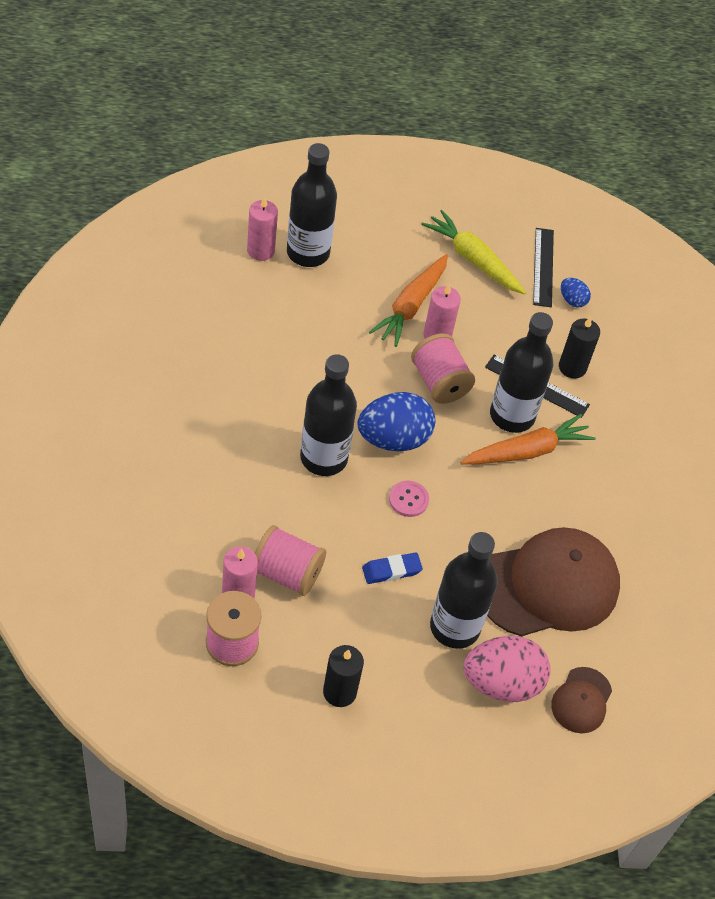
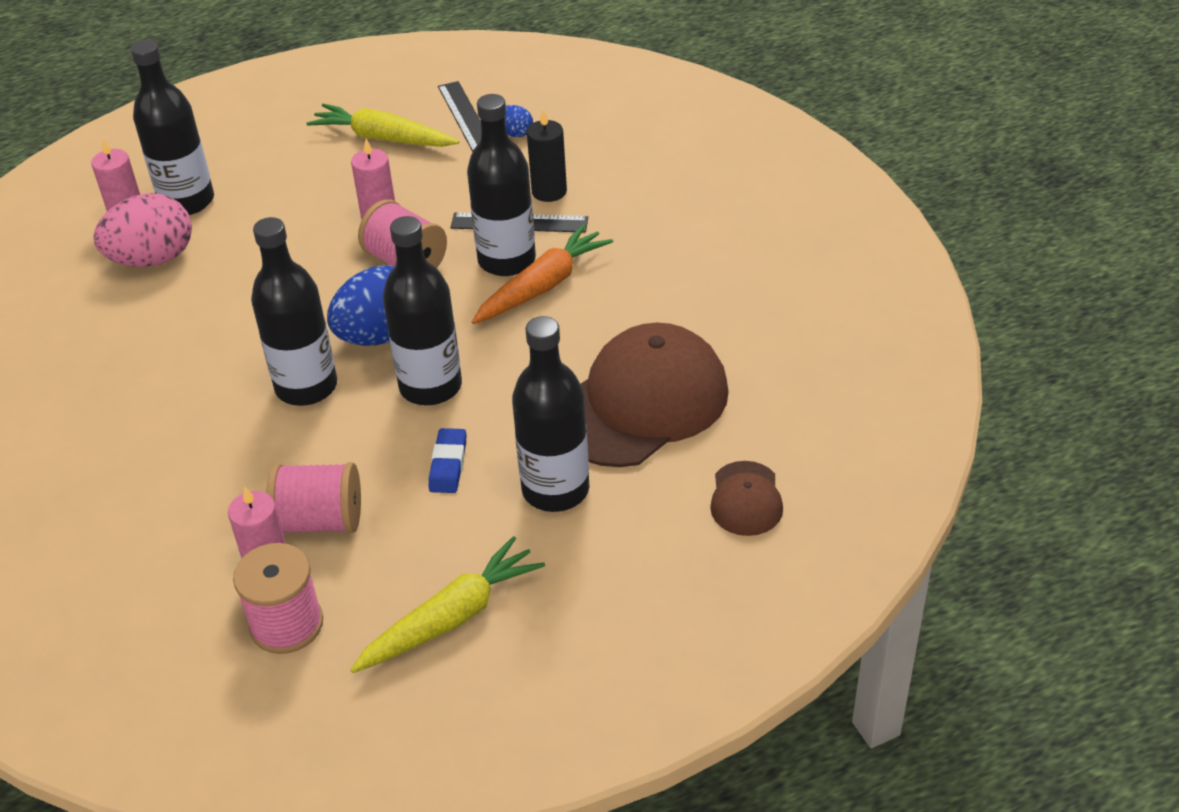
camera: 15 degrees left, 10 degrees down
(339, 692) = (451, 618): black candle -> yellow carrot
(391, 570) = (448, 464): blue eraser -> blue eraser turned 45 degrees counterclockwise
(408, 500) = (430, 386): pink button -> black bottle
(411, 306) = (335, 205): orange carrot -> none
(501, 683) = (643, 522): pink egg -> pink egg (152, 259)

